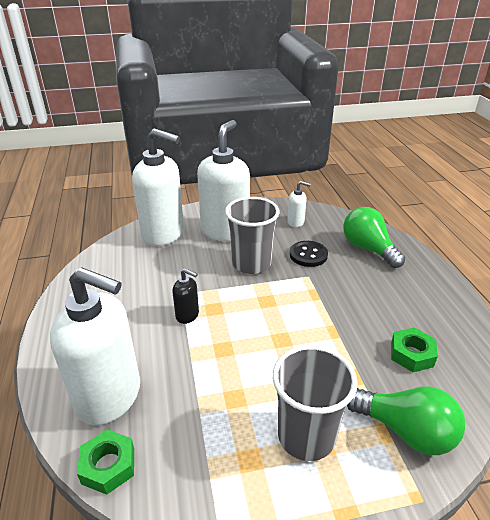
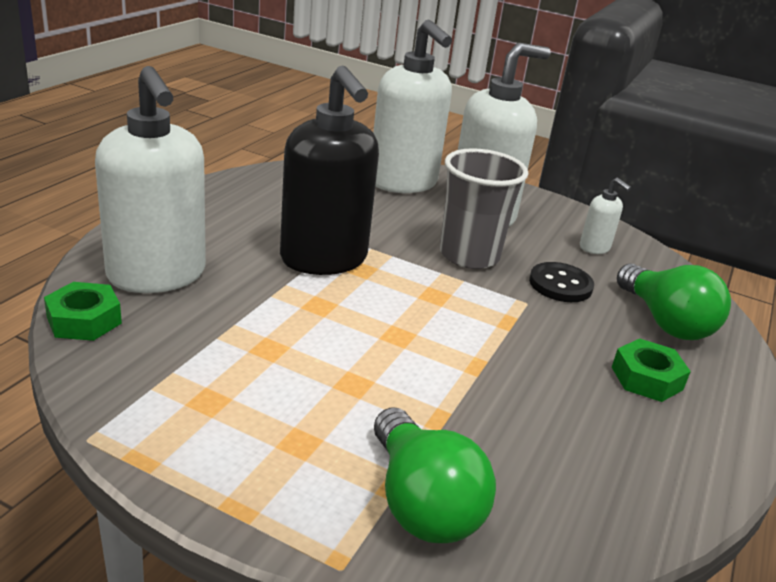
camera: 35 degrees right, 5 degrees down
(187, 315) = (324, 259): black soap dispenser -> black soap dispenser, size x2.28
(306, 436) = (295, 425): grey cup -> none
(368, 249) = (665, 322): green light bulb -> green light bulb turned 150 degrees clockwise
(411, 354) = (553, 448): green nut -> green nut (646, 378)

